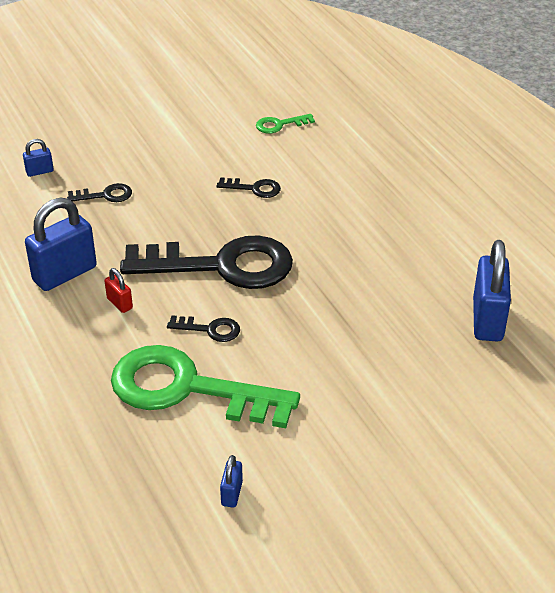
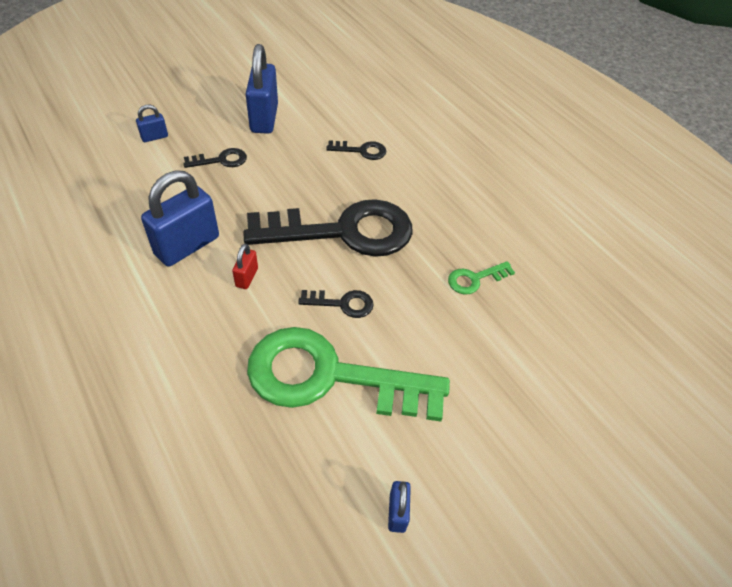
camera: 10 degrees left, 10 degrees up
(119, 303) = (247, 277): red padlock -> red padlock turned 60 degrees clockwise
(280, 125) = (374, 89): green key -> green key (475, 279)
(487, 320) = (606, 281): blue padlock -> blue padlock (264, 118)

